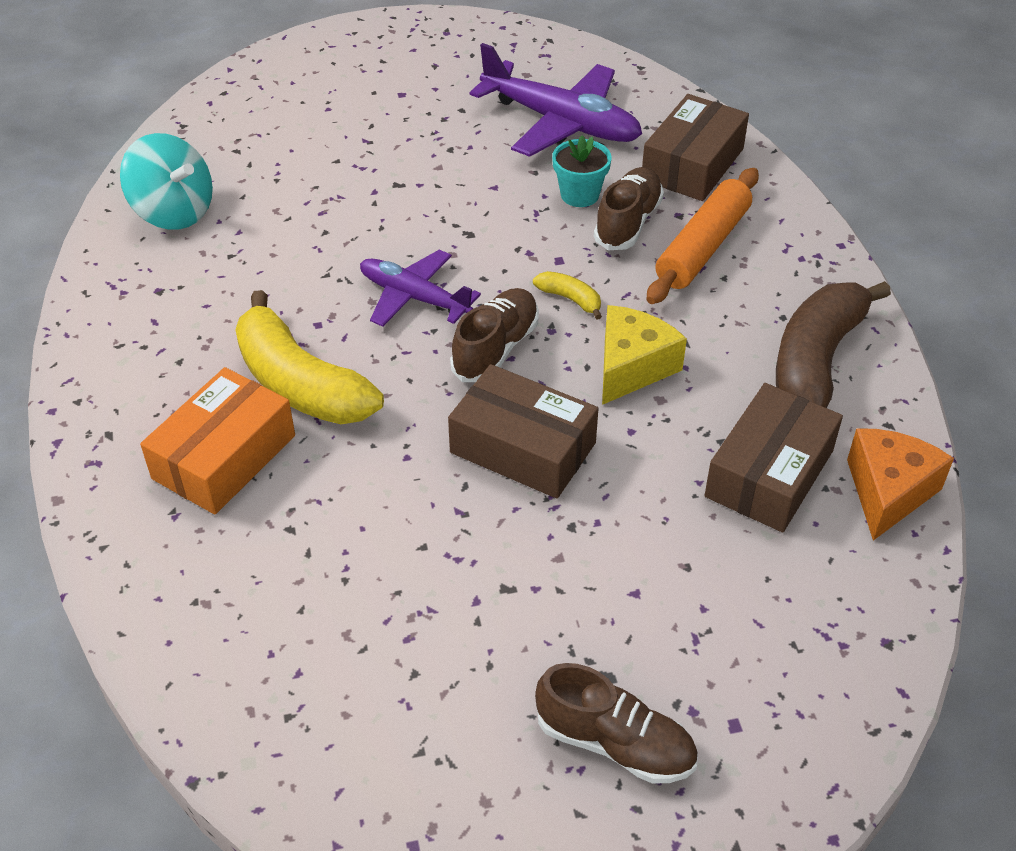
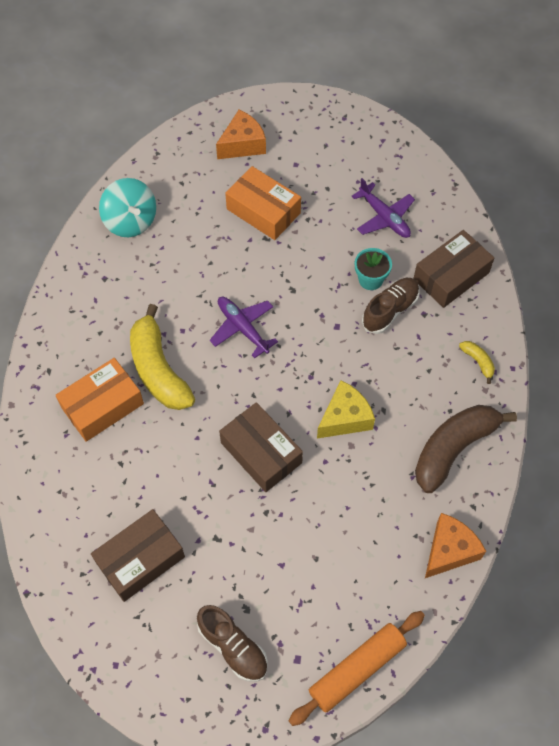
camera: 20 degrees right, 15 degrees up
(311, 89) = (242, 144): none -> orange cheese
(379, 154) = (263, 211): none -> orange box
(496, 349) = (274, 380): brown shoe -> none
(561, 123) = (384, 217): purple plane -> purple plane, size x0.63
(570, 299) = (331, 357): yellow banana -> yellow banana (478, 362)
(702, 247) = (426, 343): orange rolling pin -> orange rolling pin (357, 669)
(769, 473) = (389, 516): brown box -> brown box (140, 560)

